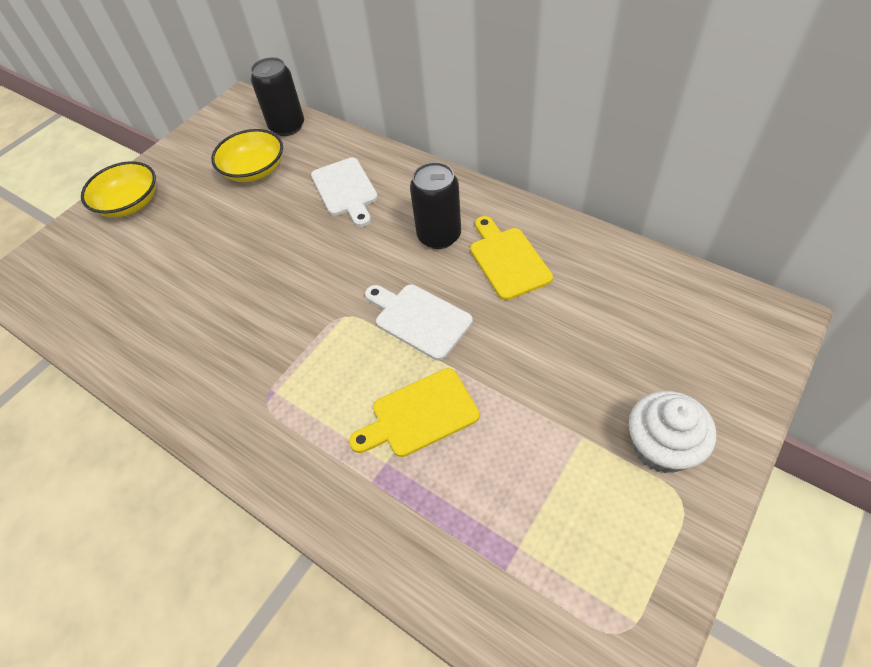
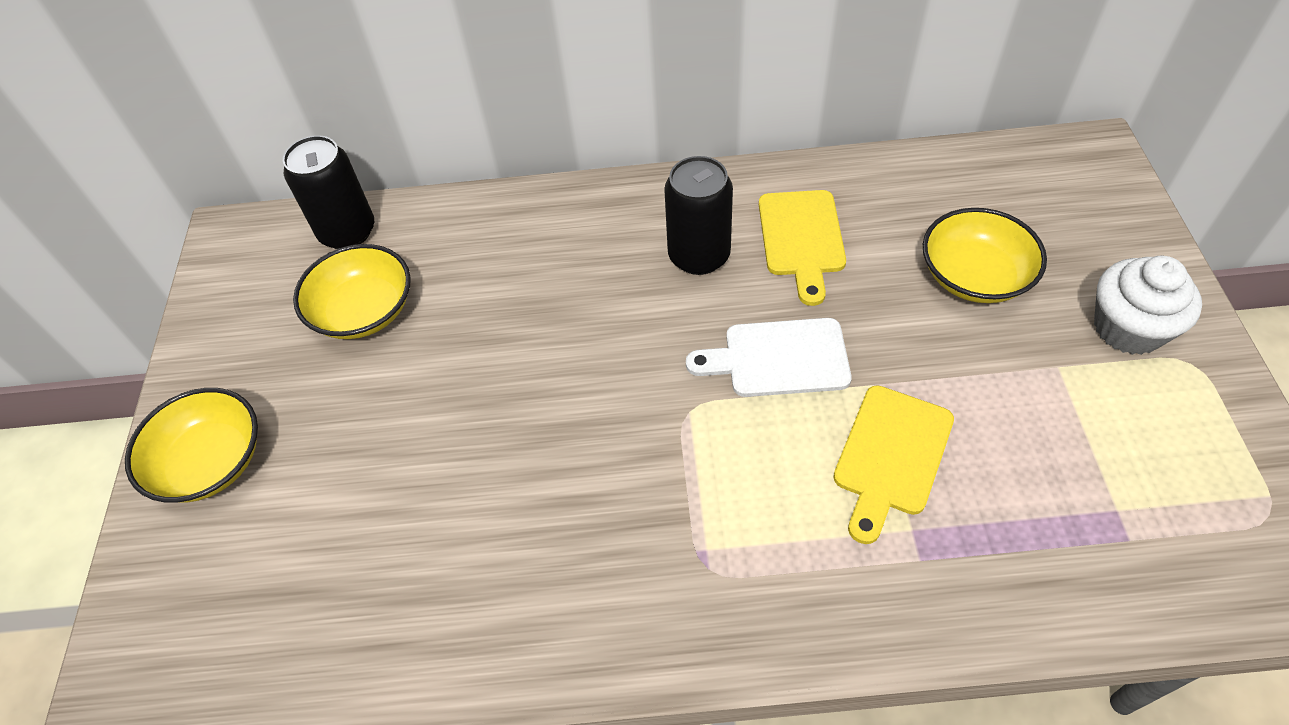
camera: 40 degrees left, 0 degrees up
(345, 190) = (523, 267): white cutting board -> none
(507, 260) = (801, 238): yellow cutting board -> yellow cutting board turned 120 degrees counterclockwise
(591, 346) = (974, 276): none -> yellow bowl

